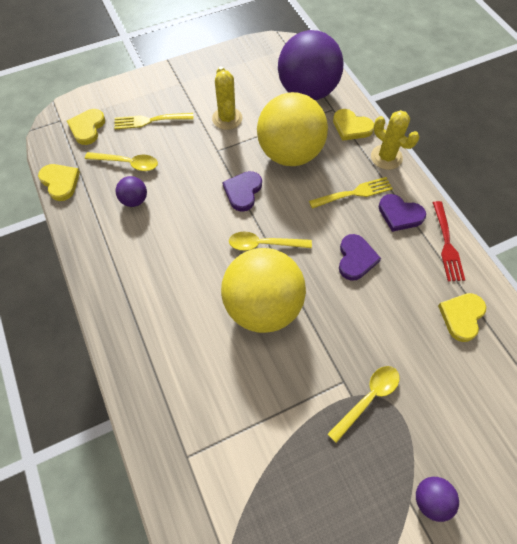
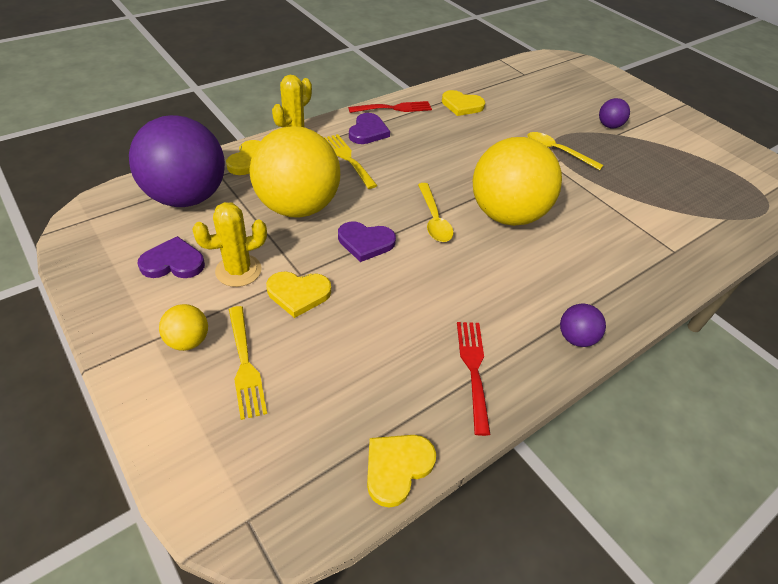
camera: 105 degrees left, 15 degrees down
(87, 128) = (266, 460): yellow heart -> yellow heart (298, 294)
(109, 235) = (473, 369): none -> red fork
(127, 163) = (340, 376): yellow spoon -> none
(134, 200) = (406, 352): purple ball -> purple ball (575, 338)
(174, 96) = (188, 341): none -> yellow ball
(356, 258) = (428, 157): purple heart -> purple heart (173, 262)

